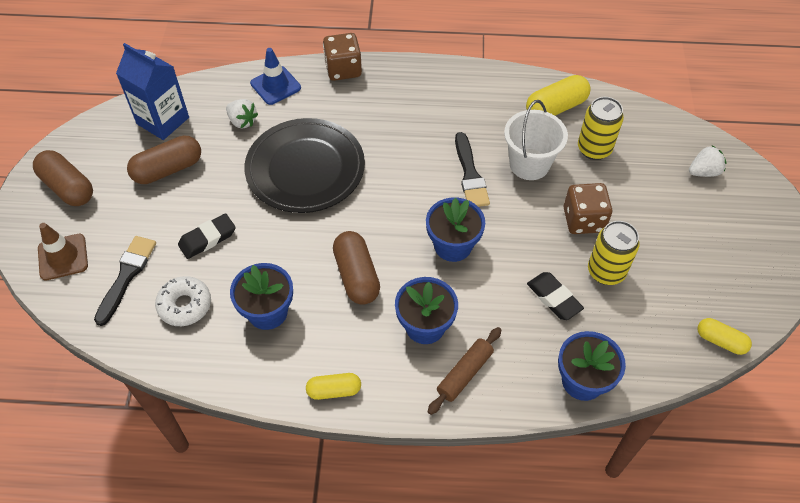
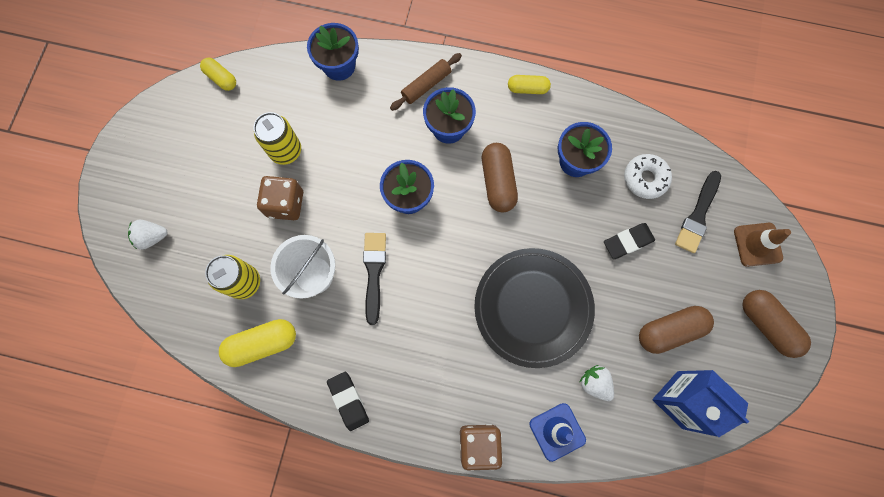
camera: 170 degrees left, 20 degrees up
(554, 298) = (338, 134): black eraser -> black eraser (348, 401)

